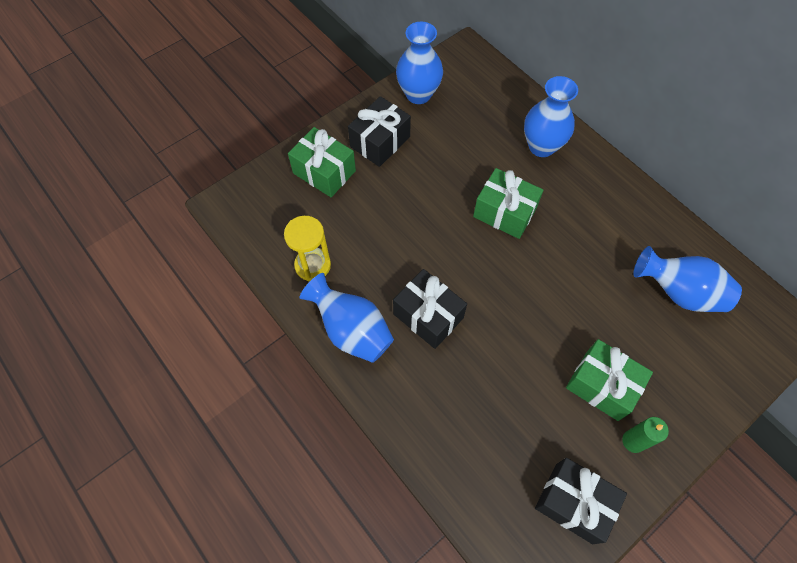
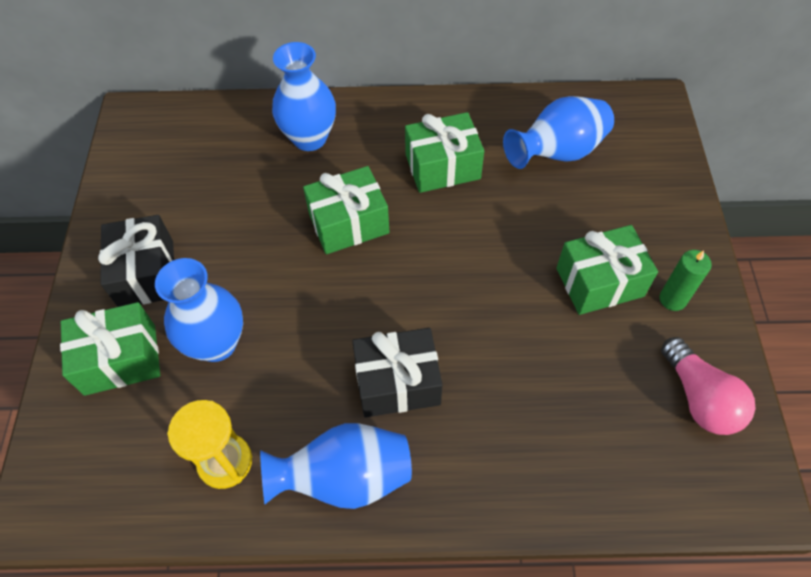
camera: 50 degrees left, 5 degrees down
(418, 94) = (132, 194): blue vase -> blue vase (216, 343)
(573, 503) = (699, 398): black gift -> pink light bulb
(596, 232) = (442, 167): none -> green gift

